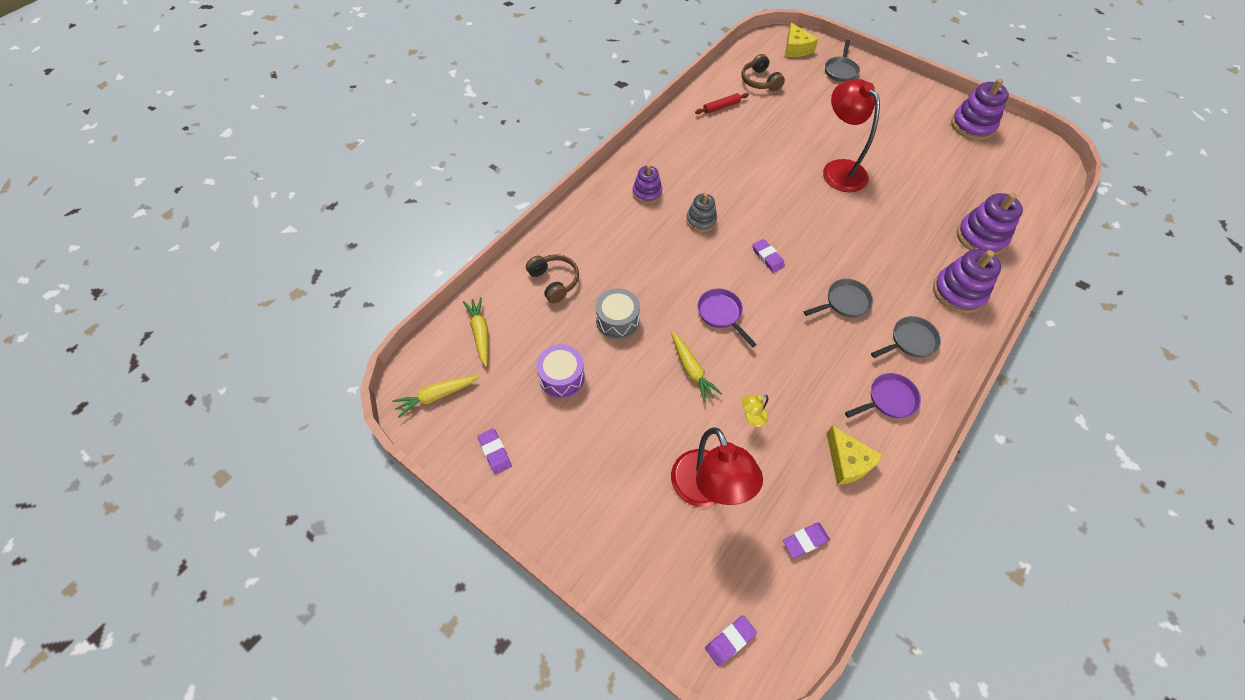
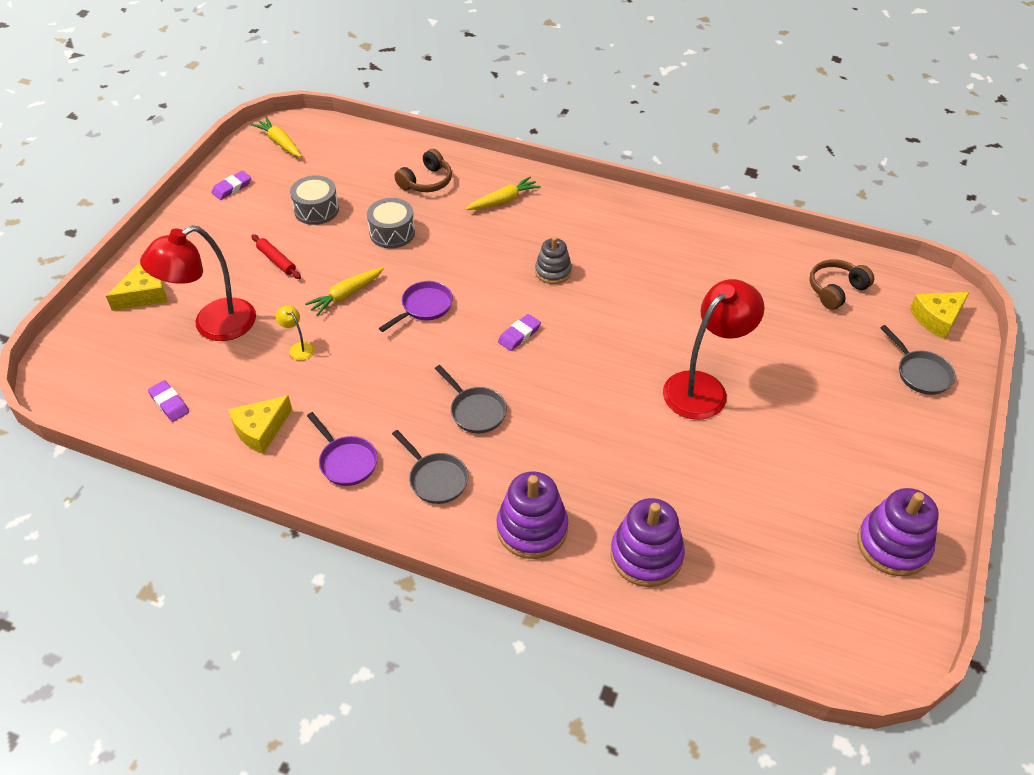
camera: 75 degrees right, 10 degrees down
(480, 333) = (351, 151): yellow carrot -> yellow carrot (503, 200)
(562, 377) = (316, 210): purple drum -> grey drum
(643, 558) = (143, 295): none -> yellow cheese
(647, 193) = (576, 222): purple stacking toy -> none
(721, 107) = (759, 260): red rolling pin -> red rolling pin (276, 260)
(730, 640) = (73, 361): purple eraser -> none
(841, 70) = (920, 373): grey pan -> grey pan turned 120 degrees counterclockwise

